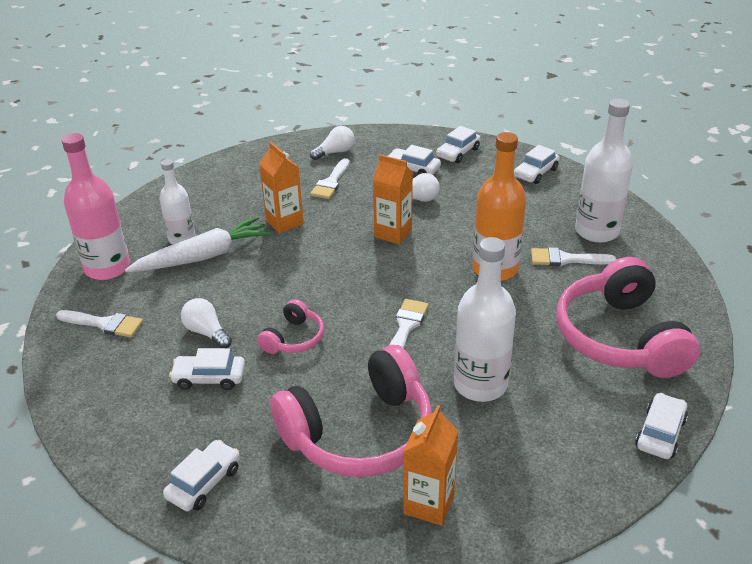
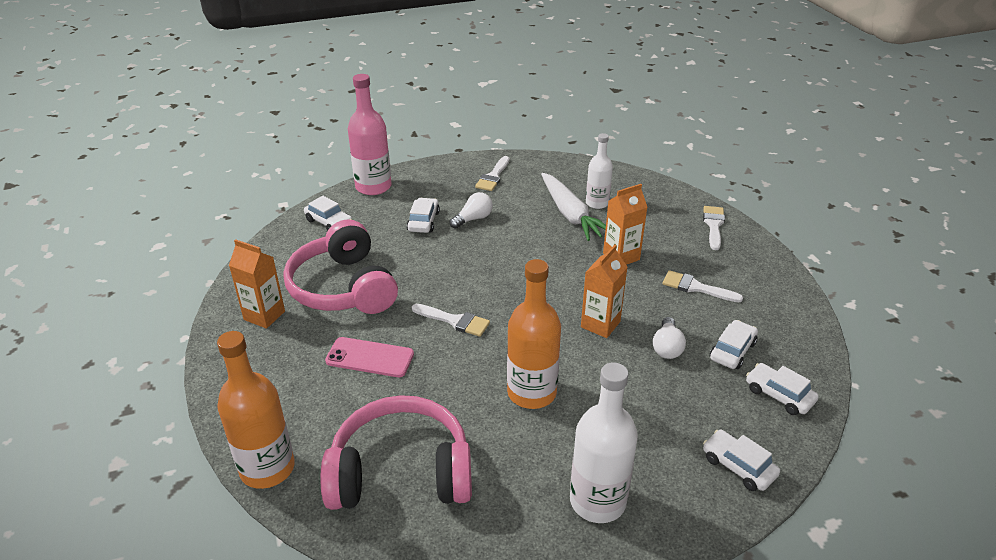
camera: 95 degrees right, 0 degrees up
(107, 268) = (560, 173): pink bottle -> pink bottle (373, 187)
(294, 338) = (456, 259): pink headphones -> none
(335, 152) = (760, 293): white light bulb -> none
(480, 384) = (370, 358): white bottle -> pink phone
(566, 259) = (542, 457): white brush -> white brush (713, 225)
(660, 433) = (267, 468): white car -> orange bottle

